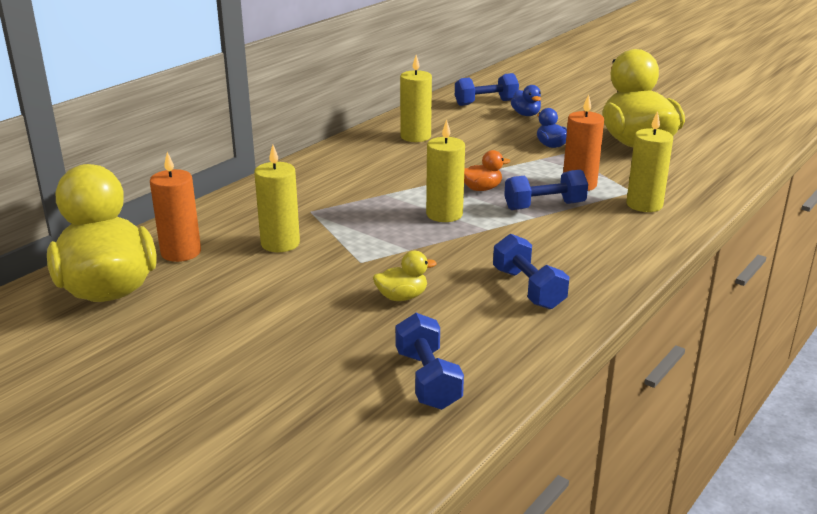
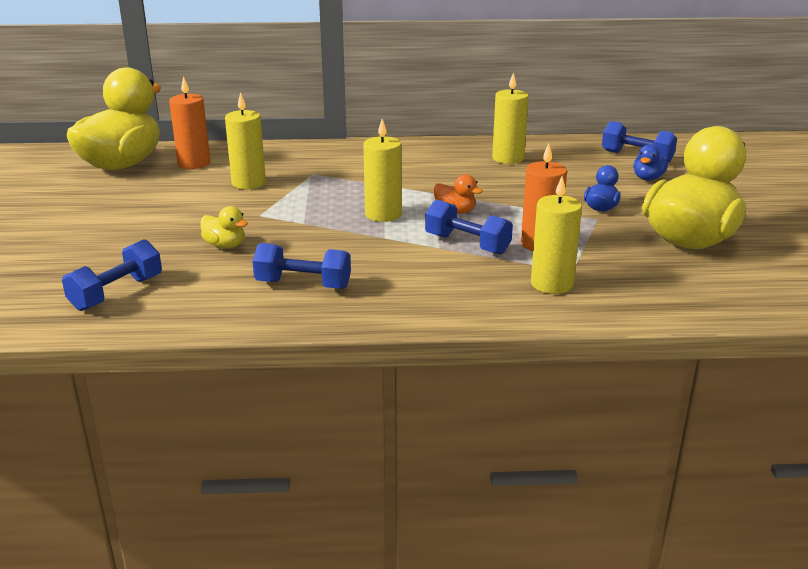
camera: 50 degrees right, 0 degrees up
(528, 289) = (303, 284): blue dumbbell -> blue dumbbell turned 75 degrees clockwise

